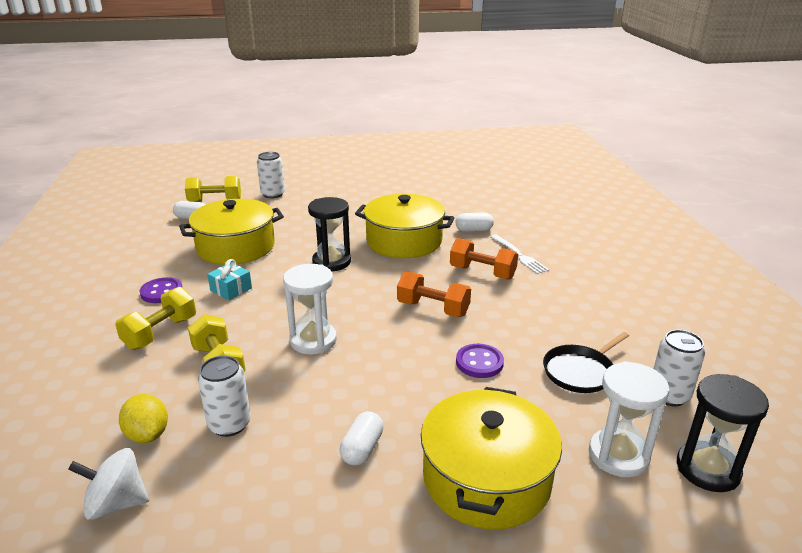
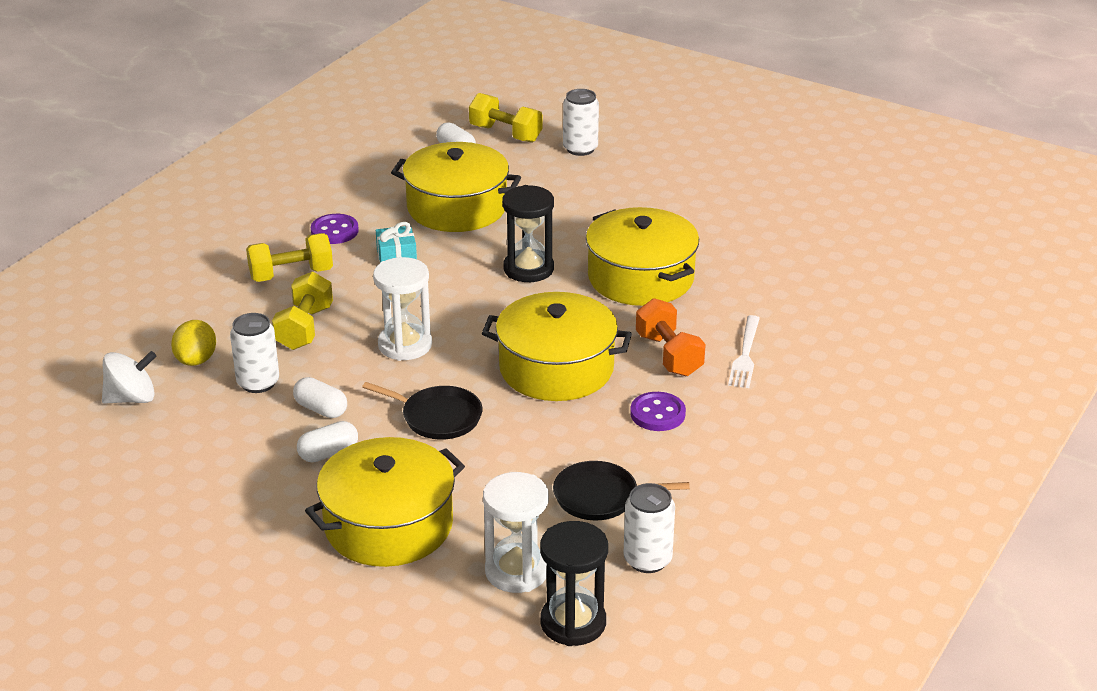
camera: 40 degrees right, 5 degrees up
(116, 503) = (131, 398): white spinning top -> white spinning top turned 120 degrees clockwise
(404, 376) = (438, 417): none -> black pan
(433, 309) = (556, 368): orange dumbbell -> yellow pot
(474, 230) = (744, 299): white capsule -> white capsule (321, 409)
(479, 362) = (520, 440): purple button -> purple button (657, 414)

